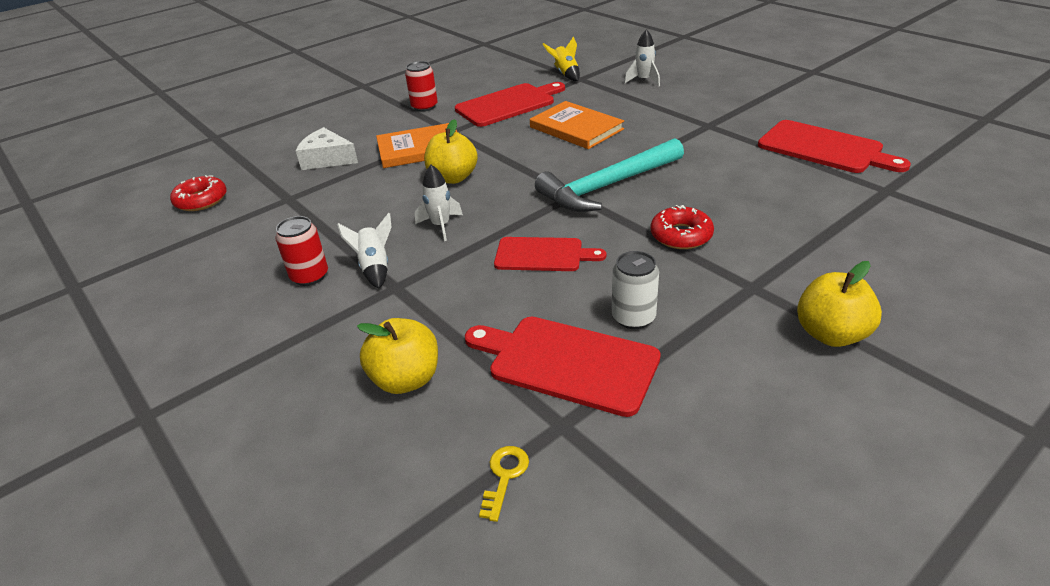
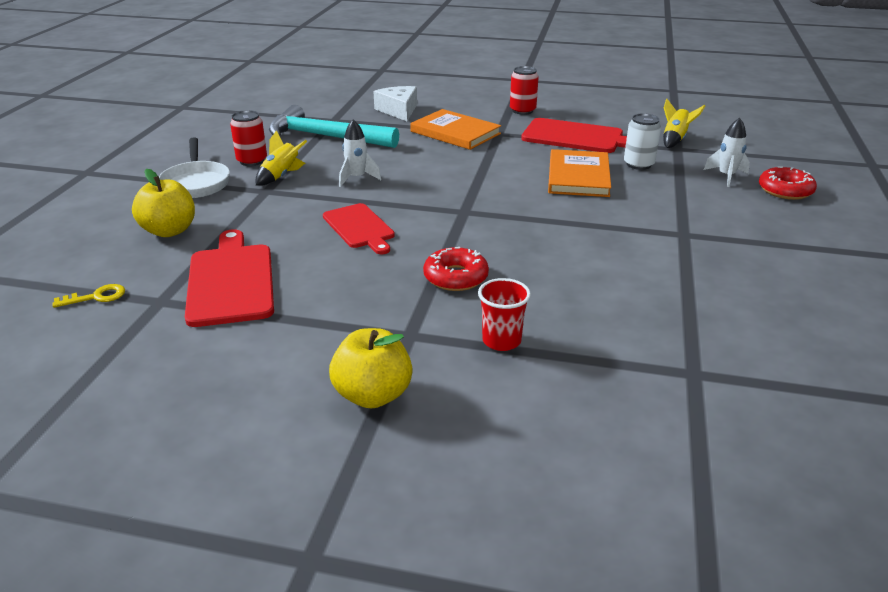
camera: 50 degrees right, 5 degrees down
(201, 200) = (302, 98): red donut -> red donut (785, 190)
(310, 330) = (196, 183): none -> white pan
(375, 268) = (281, 176): white rocket -> yellow rocket
(453, 178) = (428, 159): yellow apple -> none
(607, 186) = (496, 220): turquoise hammer -> turquoise hammer (325, 137)
(633, 317) = (311, 291): white can -> white can (638, 164)
(794, 247) = (501, 341): none -> red cup
(824, 148) = (736, 312): red cutting board -> none

